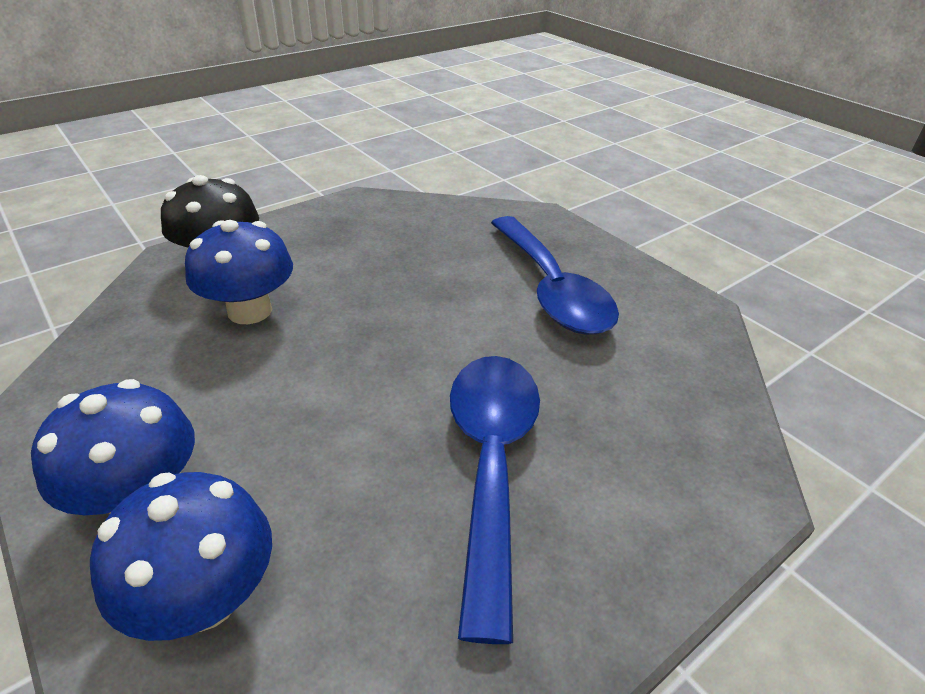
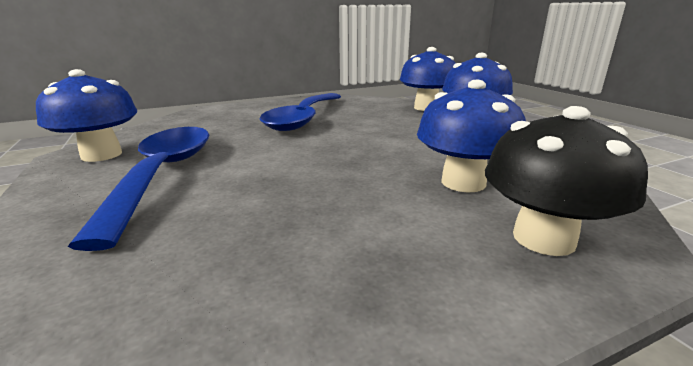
camera: 165 degrees left, 15 degrees down
(666, 312) = (102, 155): none -> blue mushroom

